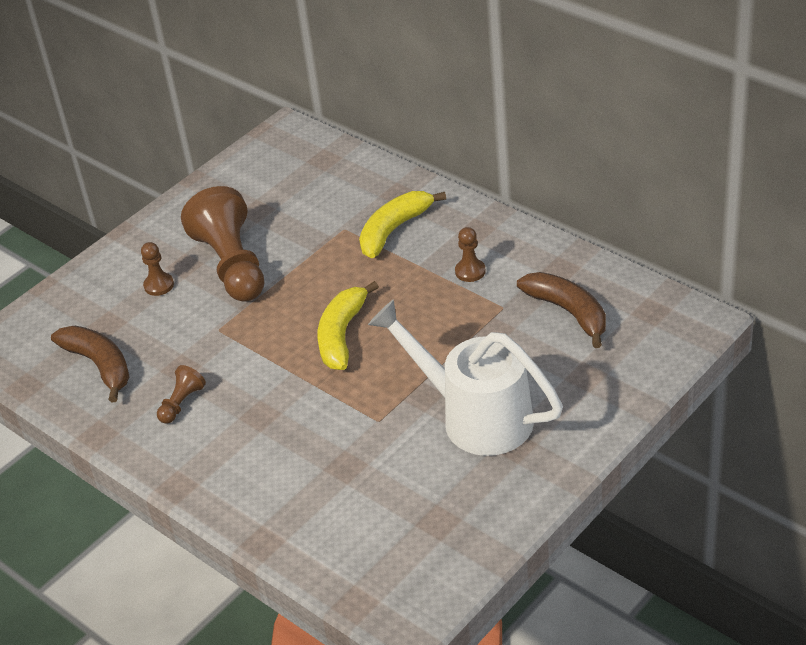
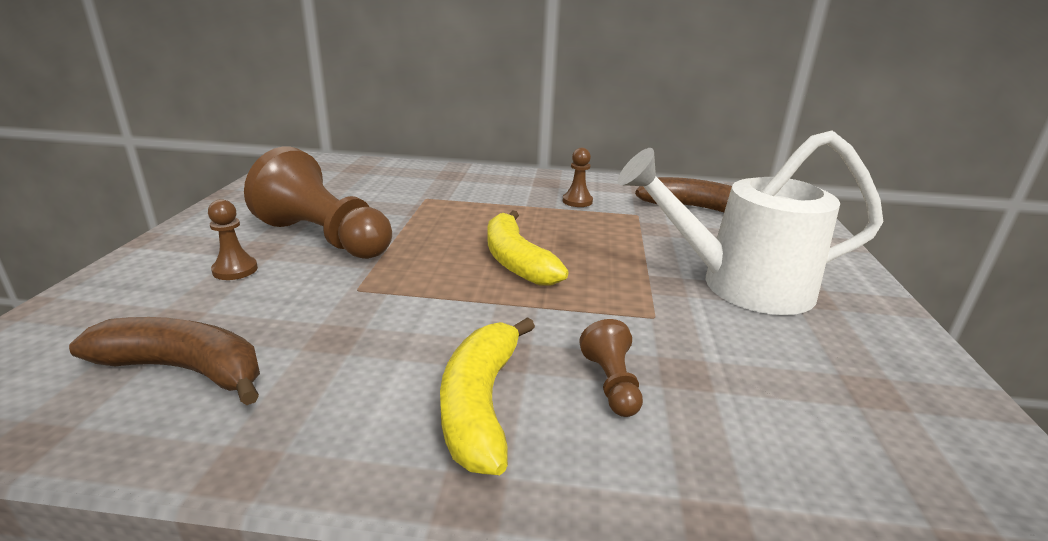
camera: 40 degrees left, 15 degrees down
(181, 403) = (371, 375): brown pawn -> brown pawn (611, 384)
(394, 230) = (475, 191): yellow banana -> yellow banana (481, 404)

